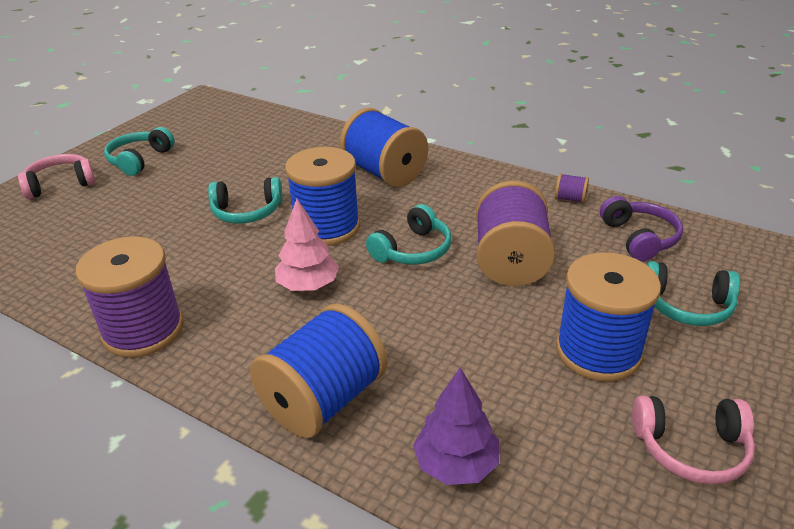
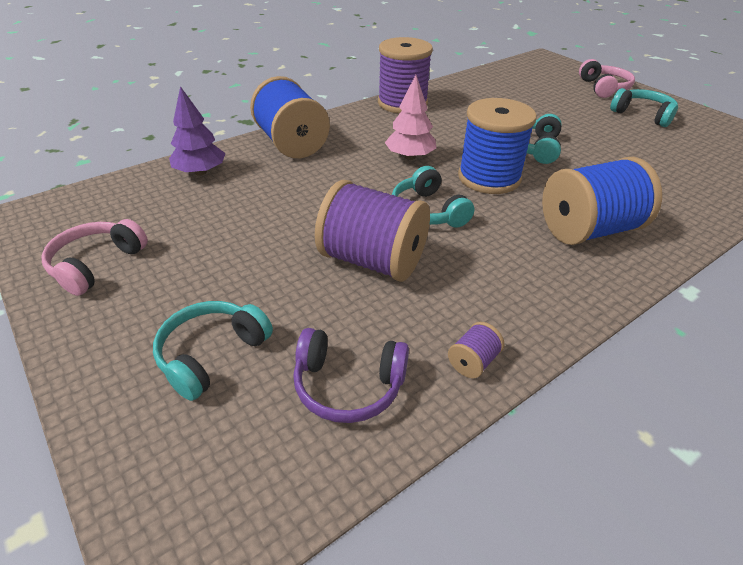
camera: 110 degrees right, 5 degrees up
(598, 351) = (219, 263): blue spool -> none

